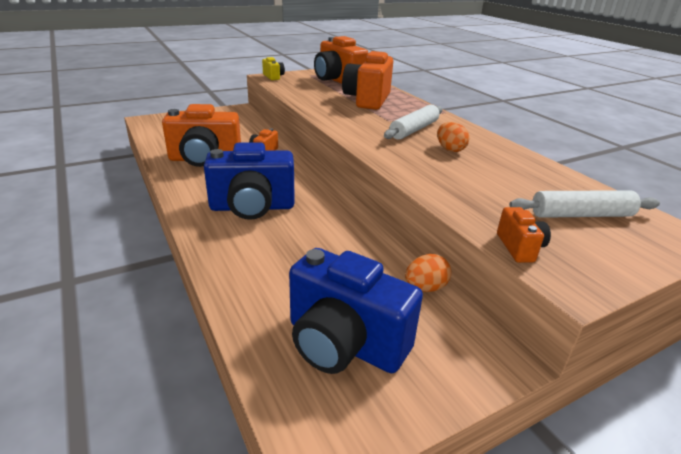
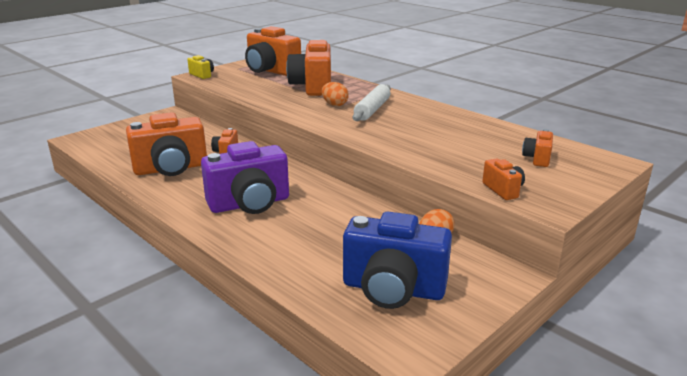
camera: 15 degrees left, 5 degrees down
(252, 207) = (250, 204): blue camera -> purple camera
(450, 149) = (413, 123): orange egg -> orange egg (334, 105)
(581, 215) = (537, 159): white rolling pin -> orange camera

